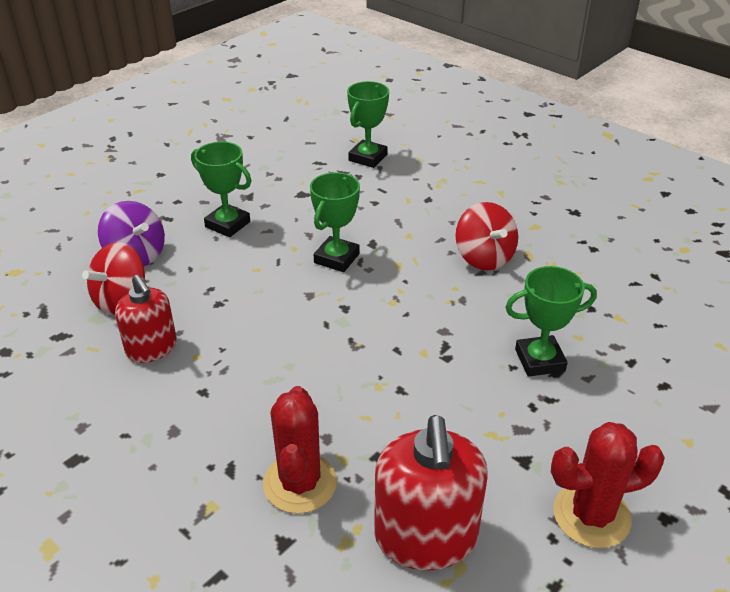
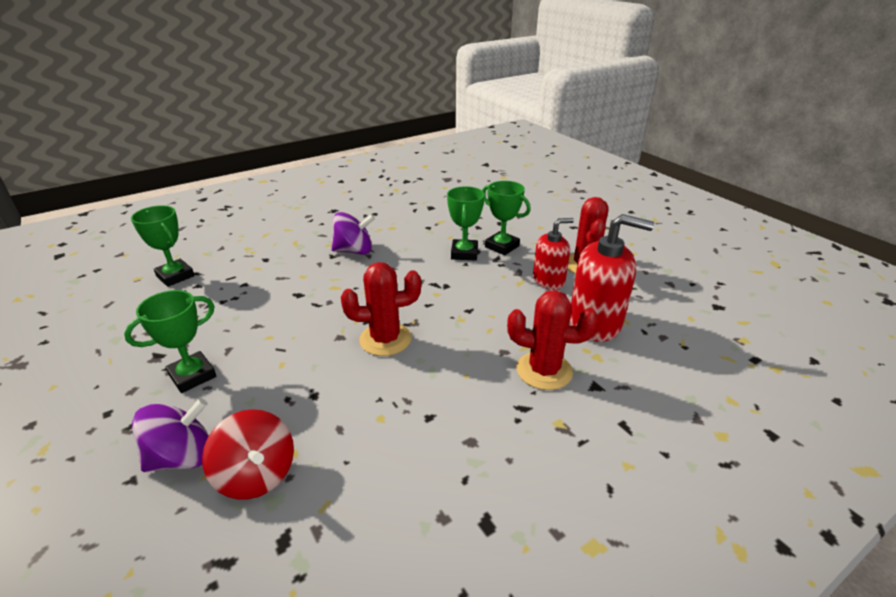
camera: 75 degrees left, 5 degrees down
(152, 348) = (352, 451): red soap dispenser -> red soap dispenser (548, 280)
(316, 329) = (385, 339): none -> red cactus
(336, 258) = (303, 315): green trophy -> green trophy (502, 246)
(484, 257) = (354, 251): red spinning top -> purple spinning top

